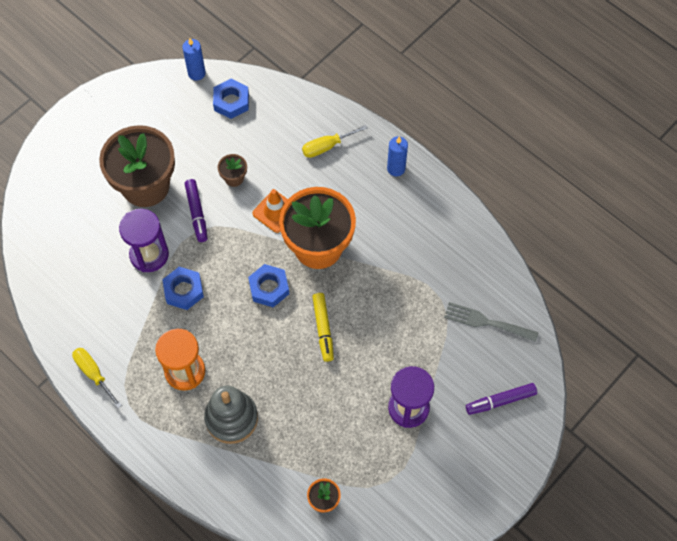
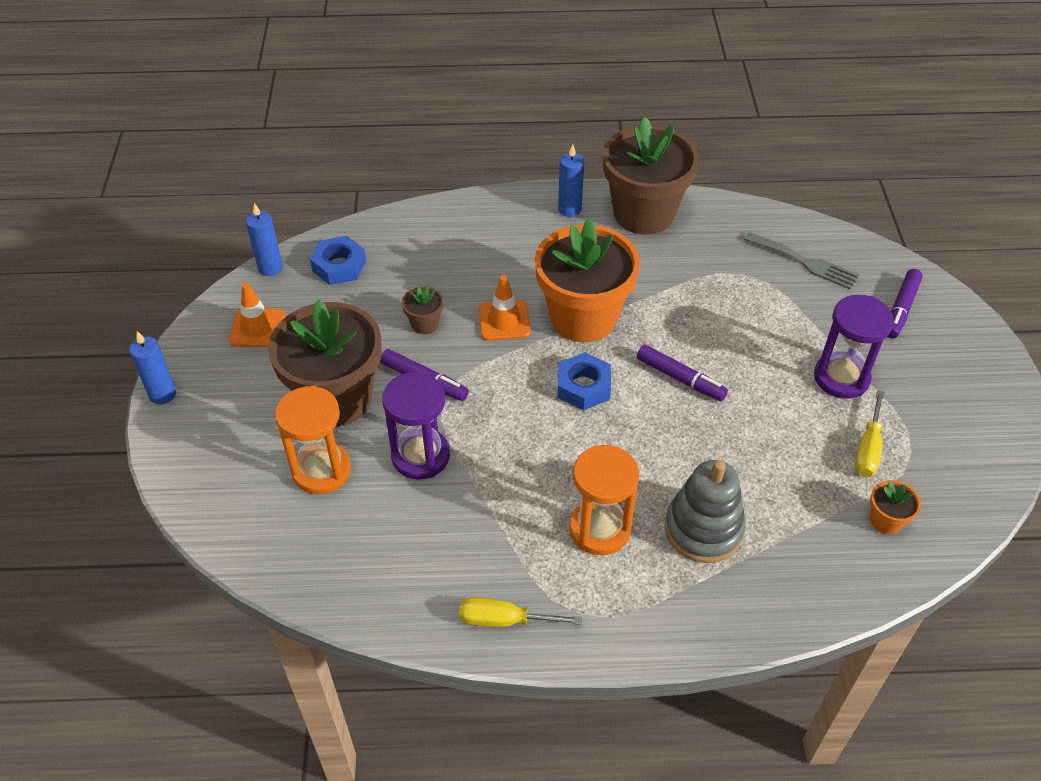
camera: 45 degrees left, 15 degrees down
(73, 111) = (162, 394): none -> blue candle
(98, 221) = (321, 470): none -> orange hourglass
(152, 108) = (257, 328): none -> orange traffic cone
(184, 290) = (500, 458): blue nut -> none
(323, 329) = (680, 379): yellow marker -> purple marker
(326, 146) = (483, 236): yellow screwdriver -> yellow screwdriver (868, 449)
(434, 208) = (643, 213): none -> brown flower pot
(486, 322) = (805, 262): grey fork -> grey fork turned 120 degrees counterclockwise

